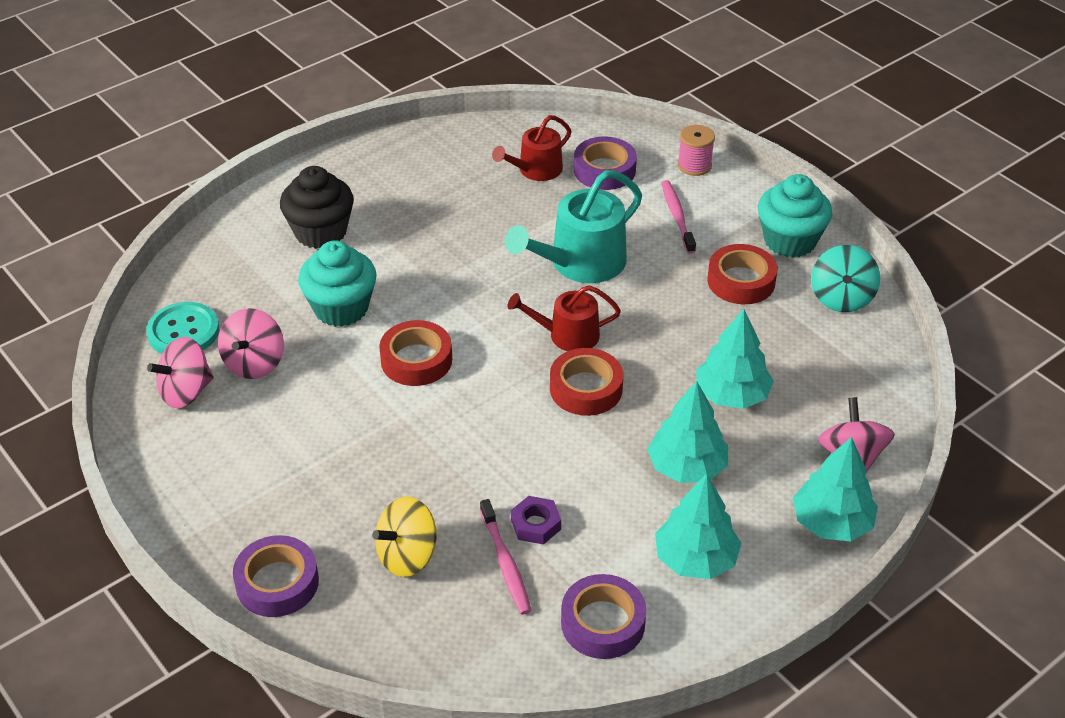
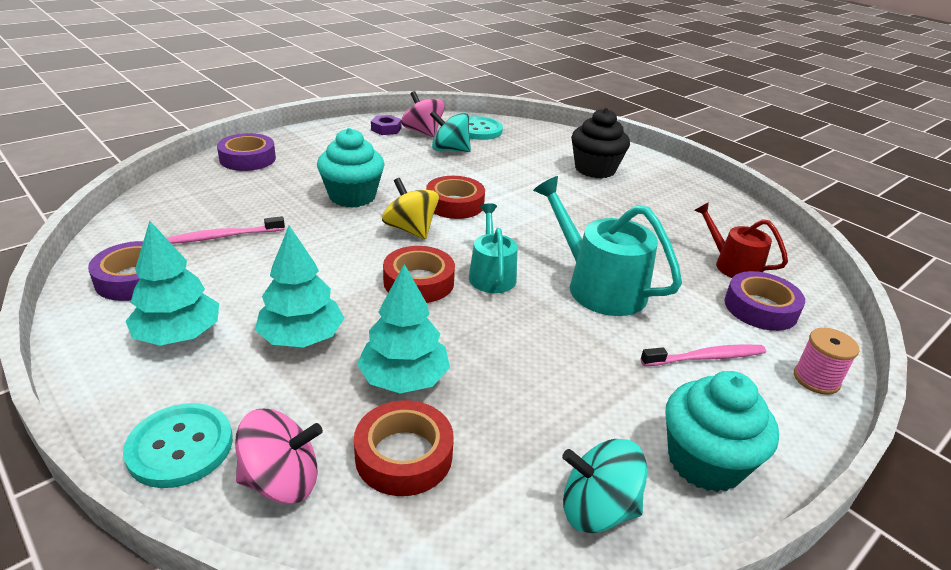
camera: 85 degrees right, 10 degrees down
(254, 363) = (450, 150): pink spinning top -> turquoise spinning top
(341, 308) = (510, 177): turquoise cupcake -> turquoise cupcake (352, 196)
(407, 556) = (250, 199): yellow spinning top -> yellow spinning top (410, 229)
(536, 524) = (259, 251): purple nut -> purple nut (386, 129)
(567, 335) = (491, 275): red watering can -> turquoise watering can
(741, 281) = (604, 404): red tape -> red tape (404, 455)
(831, 522) = (180, 447): turquoise tree -> turquoise button

